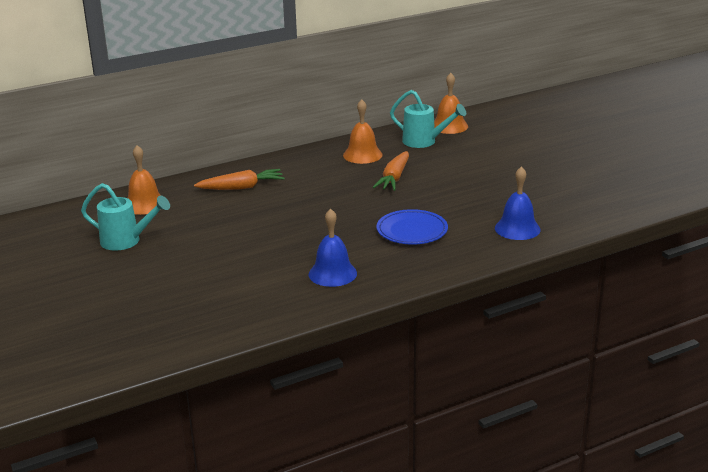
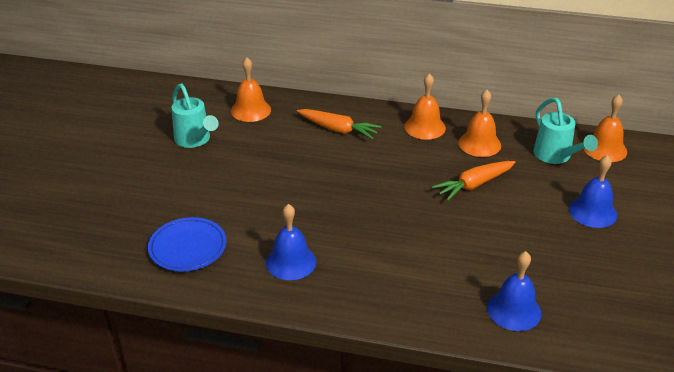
camera: 40 degrees right, 10 degrees up
(307, 161) = (425, 127): none -> orange bell
(412, 231) = (413, 254): blue plate -> blue plate (188, 247)
(490, 161) = (592, 212): none -> blue bell

